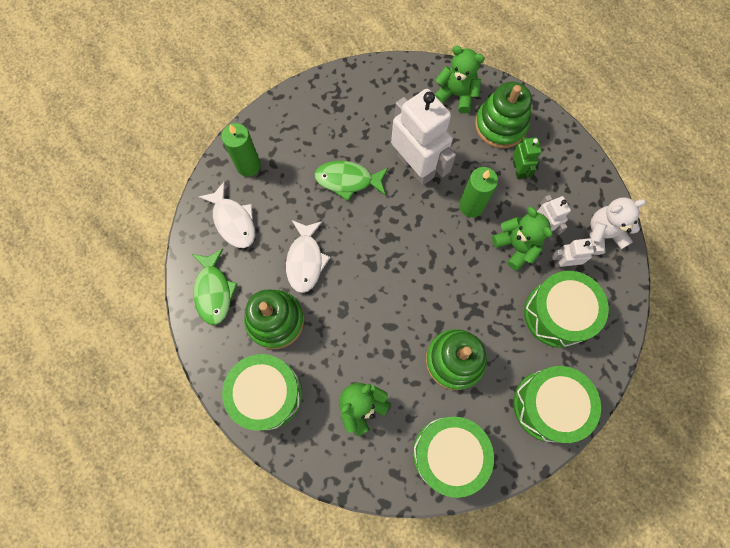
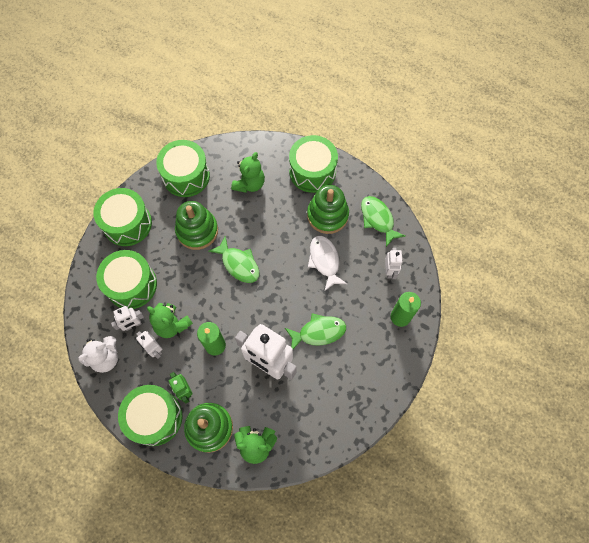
camera: 160 degrees right, 5 degrees down
(233, 221) = (389, 271): white fish -> white robot
(413, 294) = (238, 264): none -> green fish
(557, 153) = (155, 417): none -> green drum

